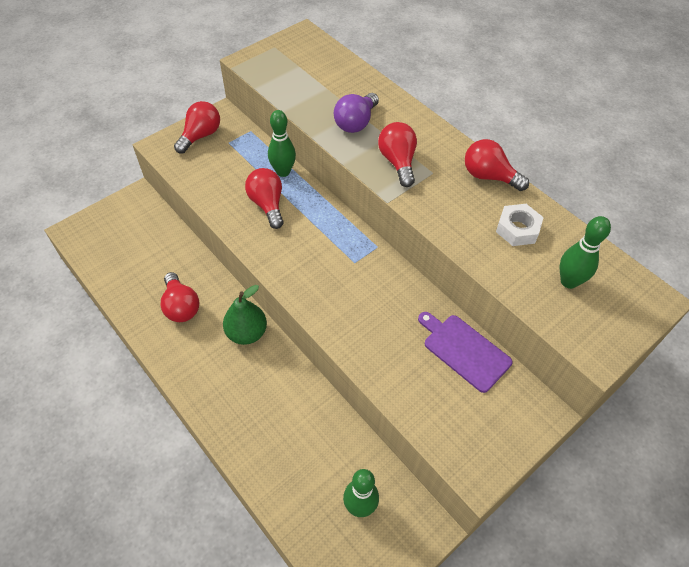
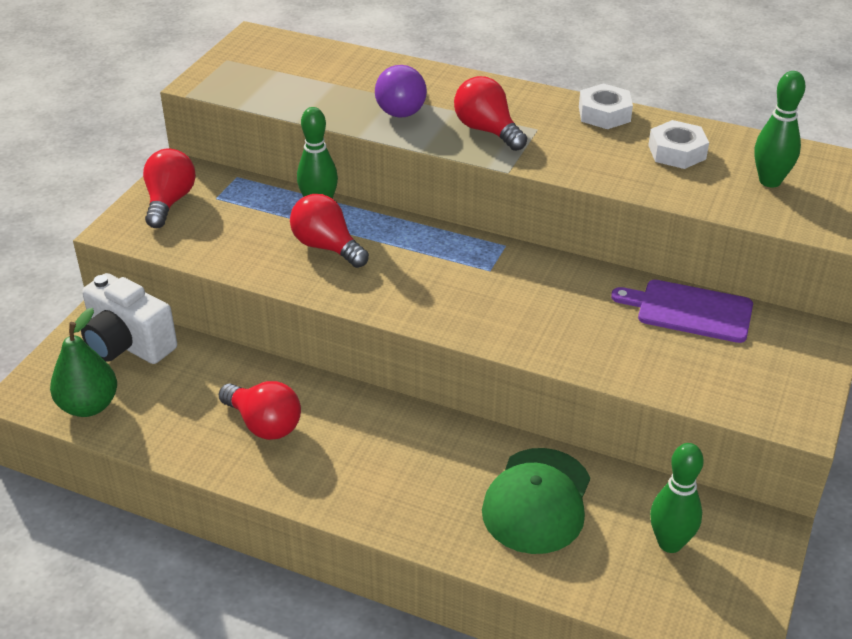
camera: 25 degrees left, 15 degrees down
(144, 219) = (128, 344): none -> white camera
(247, 333) = (381, 420): green pear -> green pear (89, 406)
(299, 434) = (537, 501): none -> green cap
(489, 176) = (604, 114): red light bulb -> white nut

